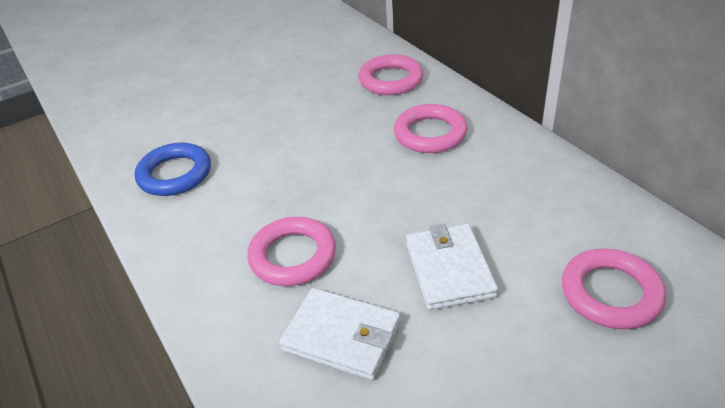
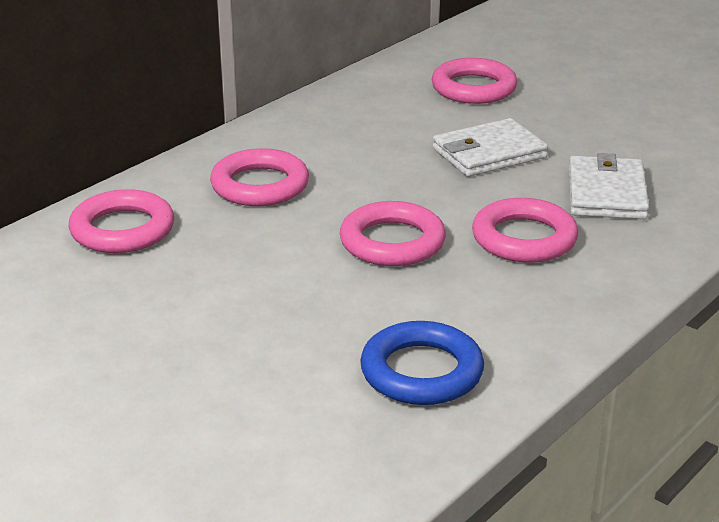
camera: 110 degrees left, 10 degrees down
(323, 185) = (392, 242): none -> pink ring

